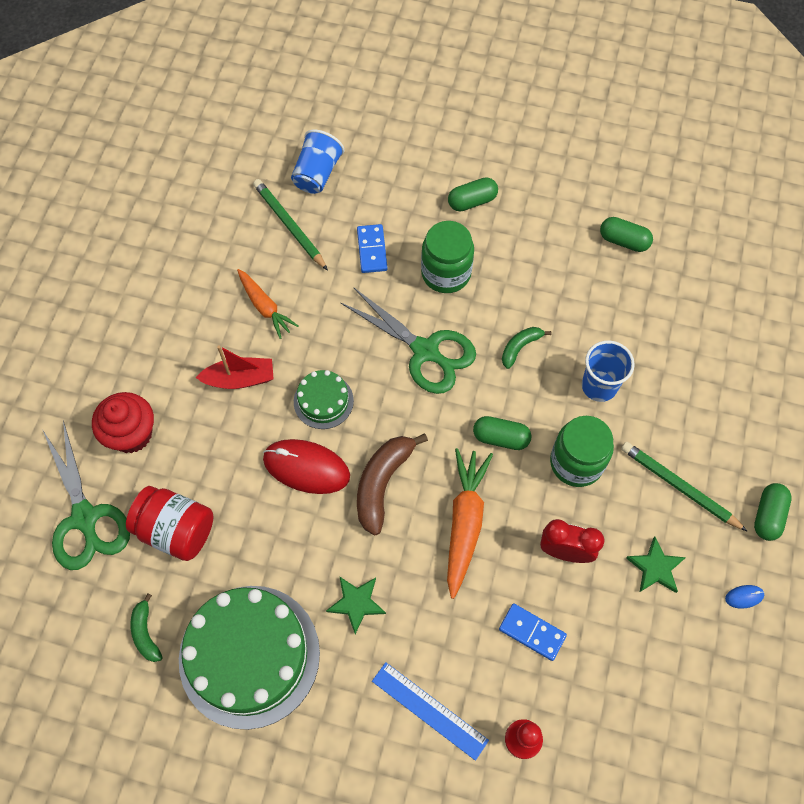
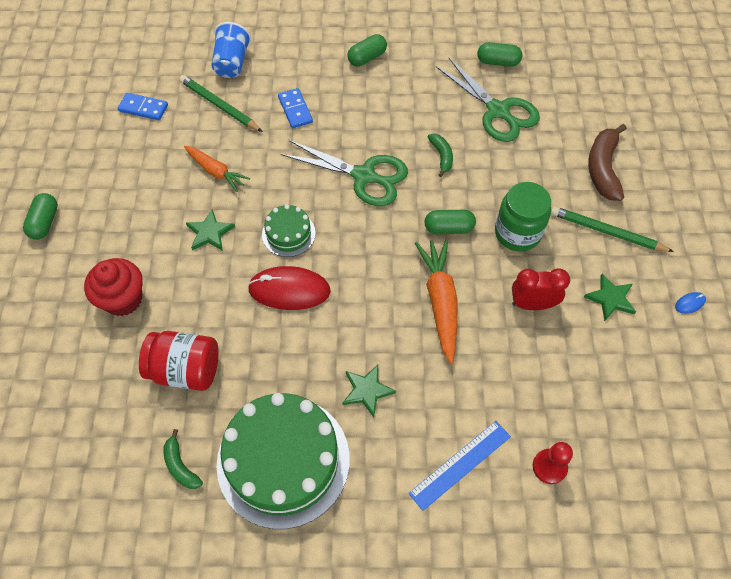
camera: 15 degrees left, 5 degrees down
(85, 518) = (97, 380): green scissors -> green scissors (498, 111)
(240, 379) = (210, 233): red boat -> green star
(382, 483) = (360, 287): brown banana -> brown banana (603, 168)
(429, 710) = (460, 464): blue ruler -> blue ruler turned 60 degrees counterclockwise
(446, 273) = (362, 114): green jar -> none
(520, 347) = (441, 156): green banana -> green banana turned 135 degrees clockwise
(532, 632) = (527, 376): blue domino -> blue domino (143, 108)
(599, 386) = (515, 171): blue cup -> none
(768, 515) = (684, 237): green capsule -> green capsule (45, 222)

